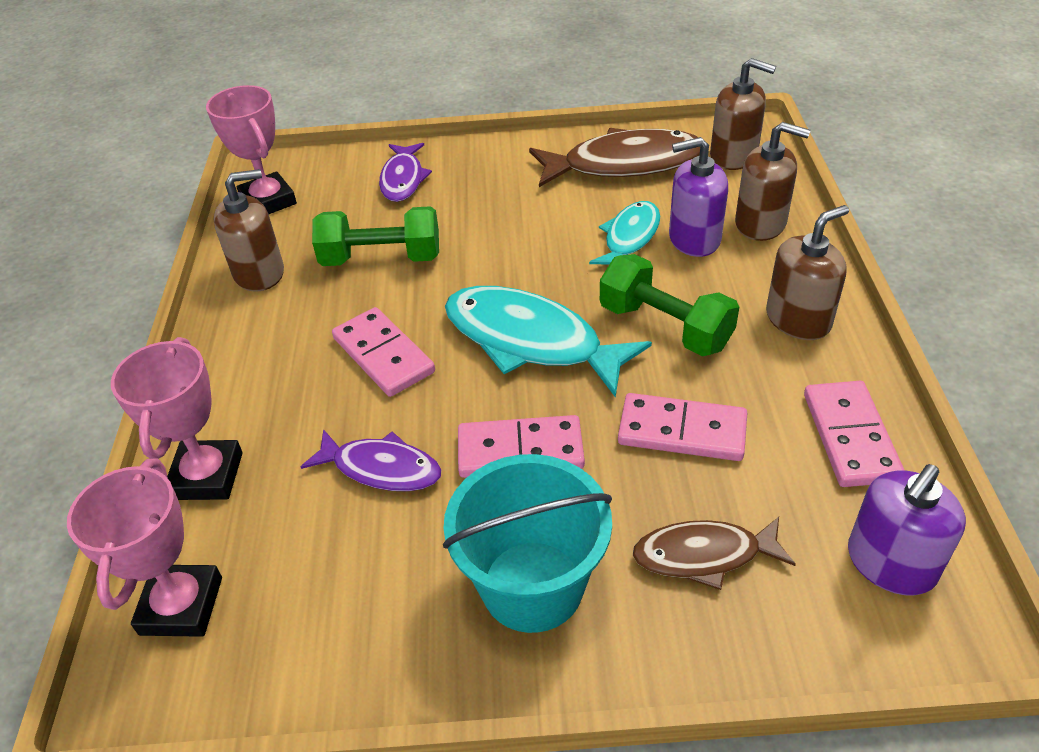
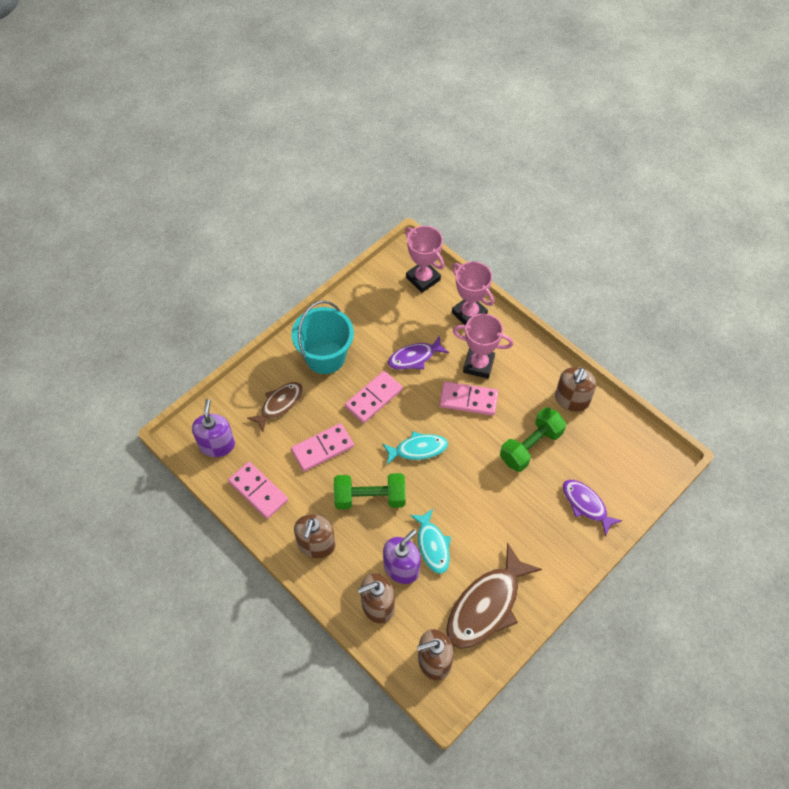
camera: 135 degrees right, 15 degrees up
(268, 201) = (629, 441): pink trophy -> pink trophy (478, 365)
(531, 341) = (418, 449): turquoise fish -> turquoise fish, size x0.59

